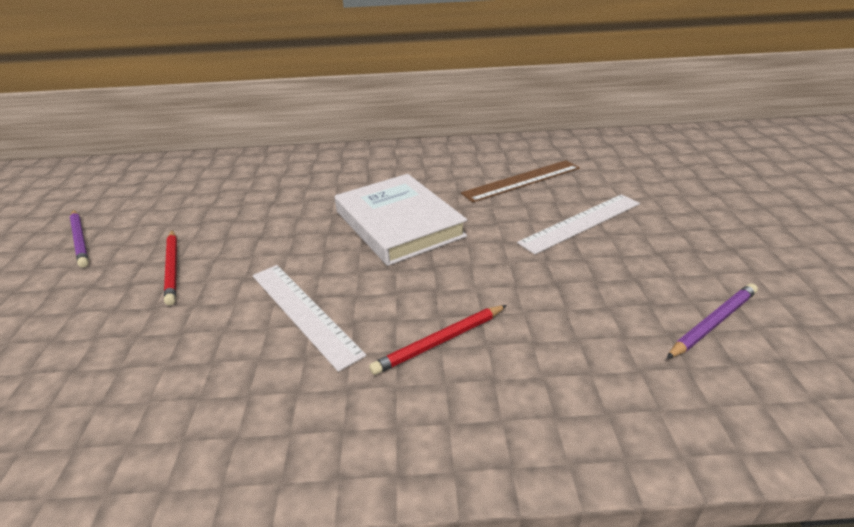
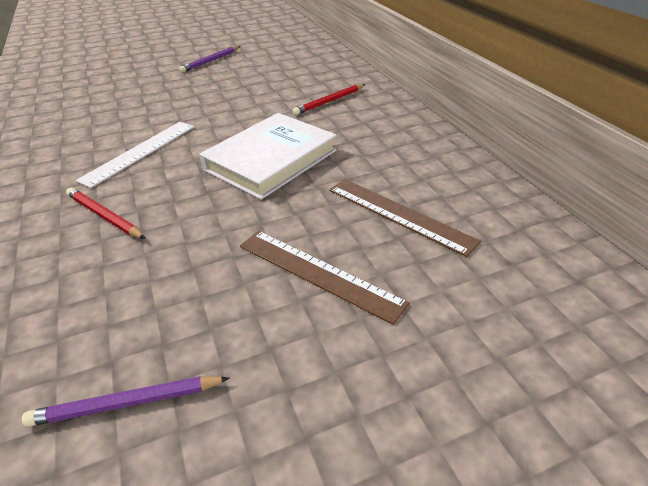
camera: 70 degrees right, 5 degrees up
(172, 268) = (185, 95): red pencil -> red pencil (329, 101)
(581, 223) = (318, 273): white ruler -> brown ruler
(713, 323) = (126, 403): purple pencil -> purple pencil turned 135 degrees clockwise

